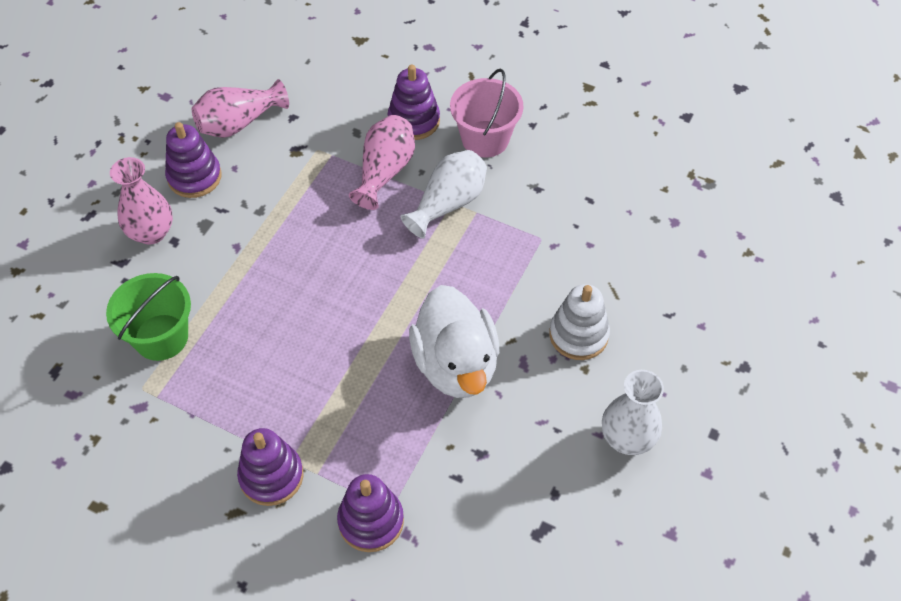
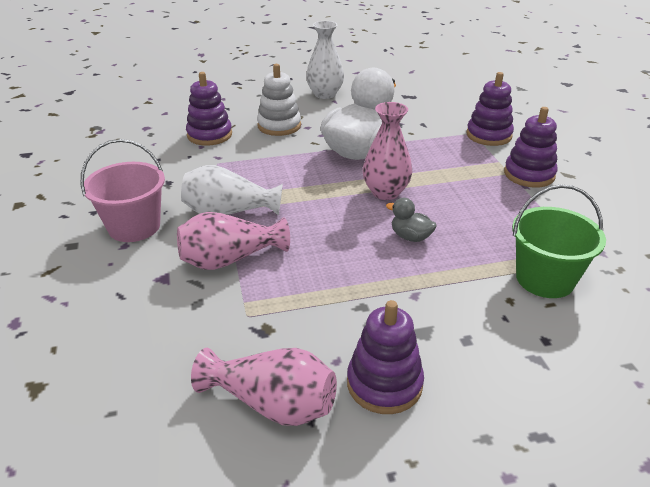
camera: 130 degrees left, 20 degrees down
(151, 232) = (482, 364): pink vase -> pink vase (385, 192)
(293, 296) = (410, 237): none -> grey duck
(414, 121) = (146, 275): purple stacking toy -> purple stacking toy (209, 135)

